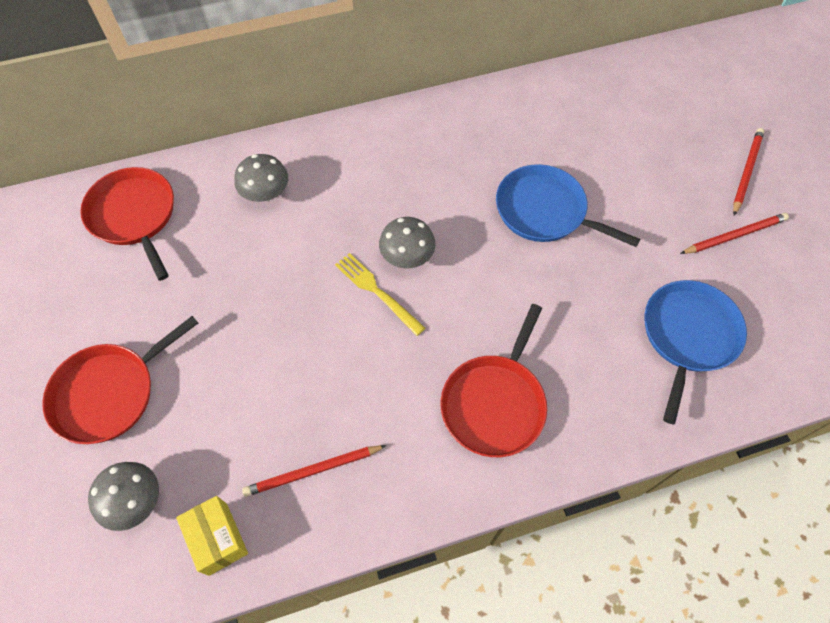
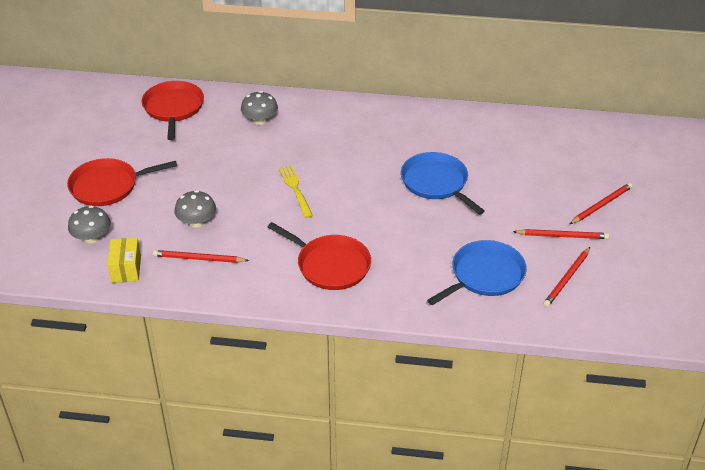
camera: 25 degrees right, 20 degrees down
(407, 256) = (327, 178): grey mushroom -> grey mushroom (197, 222)
(495, 403) = (330, 265): red pan -> red pan turned 105 degrees counterclockwise
(780, 299) = (567, 278): none -> red pencil

